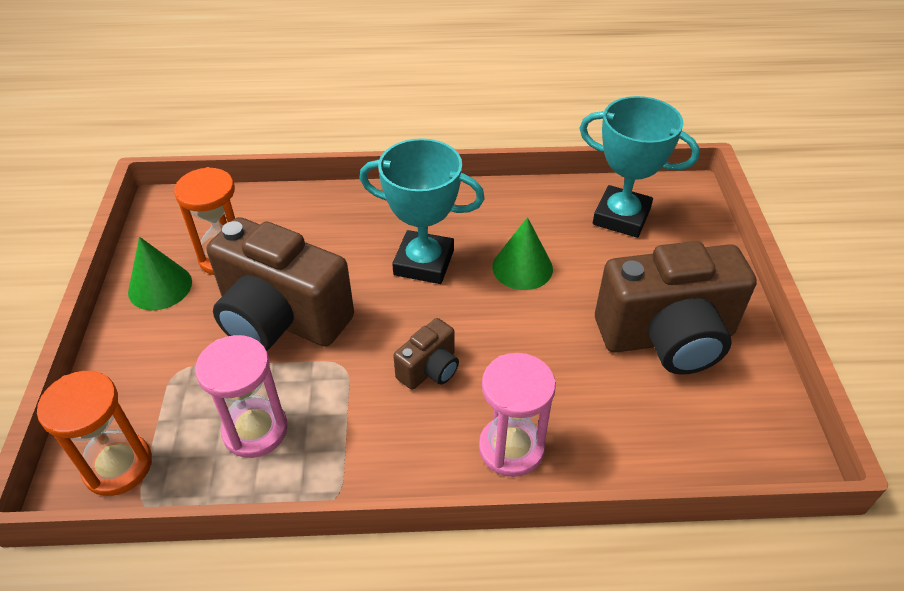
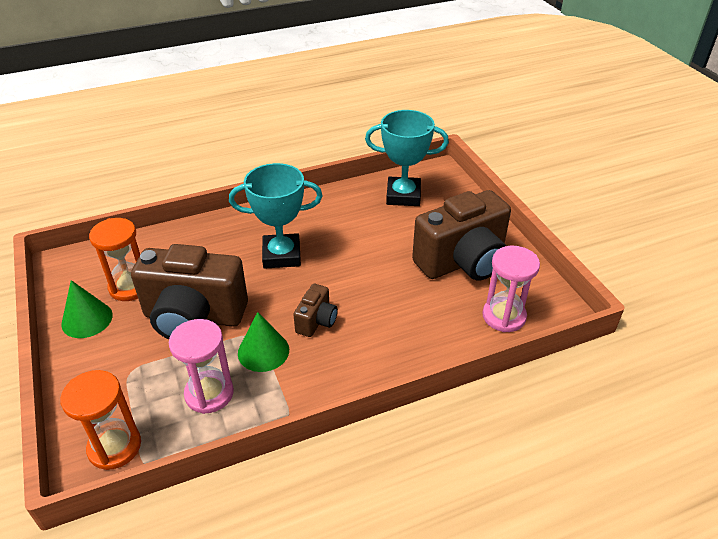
camera: 20 degrees left, 5 degrees down
(511, 448) = (392, 354): pink hourglass -> pink hourglass (504, 316)
(522, 267) = (351, 242): green cone -> green cone (263, 351)

